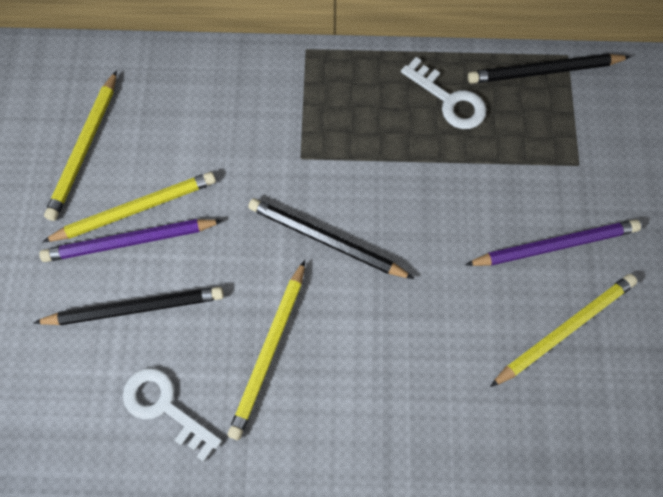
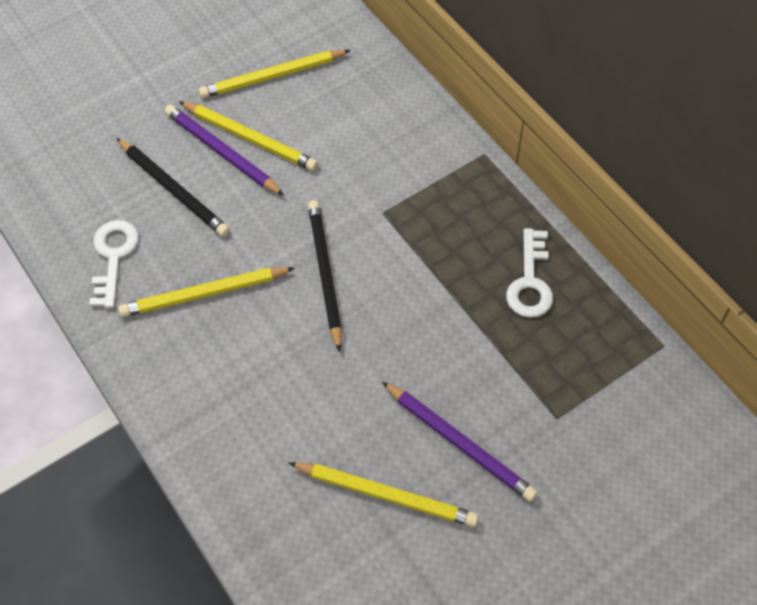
camera: 55 degrees right, 10 degrees down
(544, 71) = (628, 337): black pencil -> none

